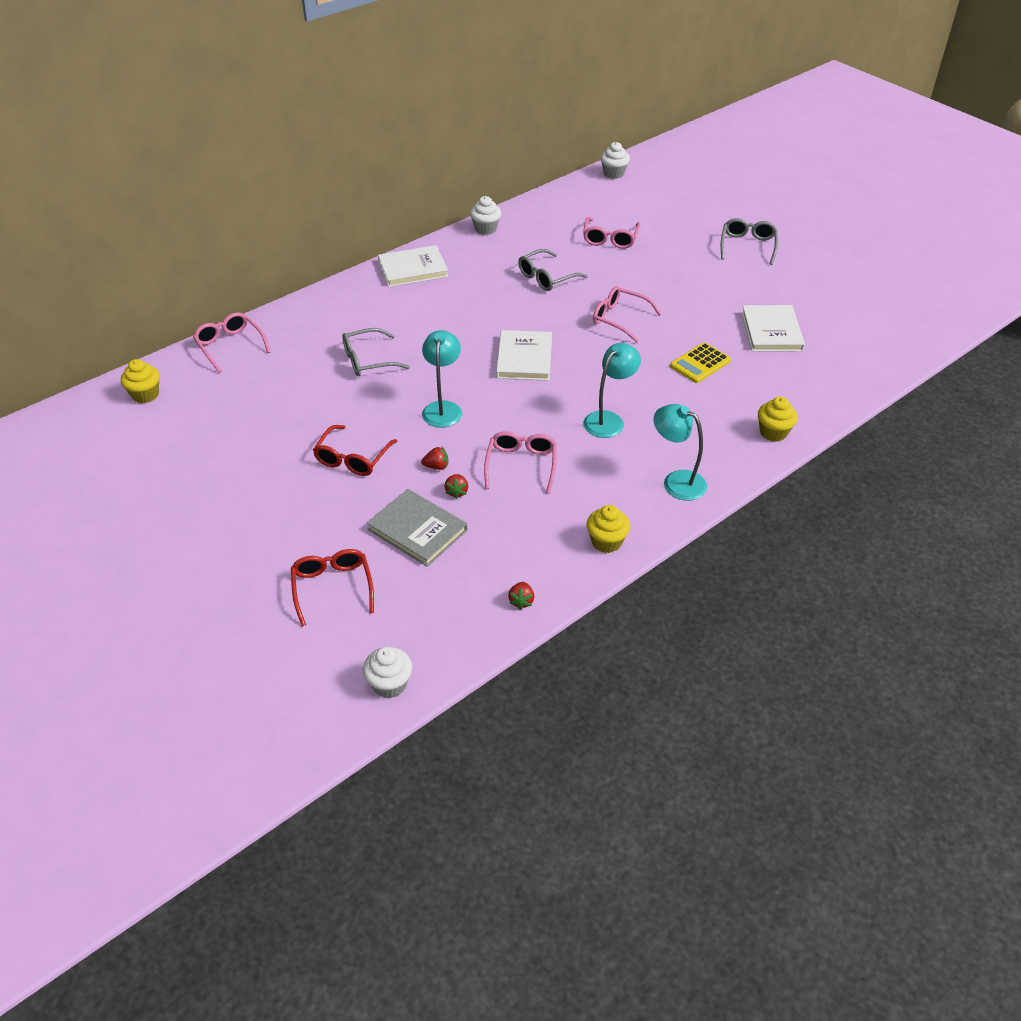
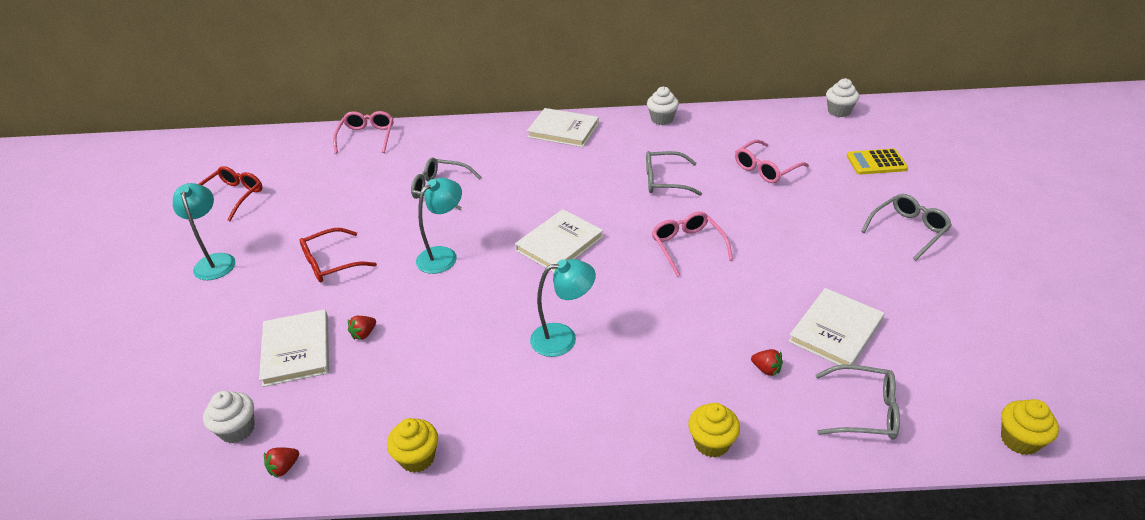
camera: 40 degrees right, 5 degrees down
(145, 395) = (275, 149): yellow cupcake -> yellow cupcake (1019, 440)
(332, 587) = (185, 362): red glasses -> red glasses (232, 197)
(389, 684) = (110, 473): white cupcake -> white cupcake (237, 429)
(417, 530) = (296, 350): grey book -> white book
(436, 466) = (377, 303): red strawberry -> red strawberry (766, 369)
(521, 465) = (440, 339): pink glasses -> none
(676, 481) = (551, 436): turquoise lamp -> turquoise lamp (215, 261)
(700, 363) = (717, 327): yellow calculator -> yellow calculator (876, 162)
(834, 370) = (864, 411): none -> grey glasses

